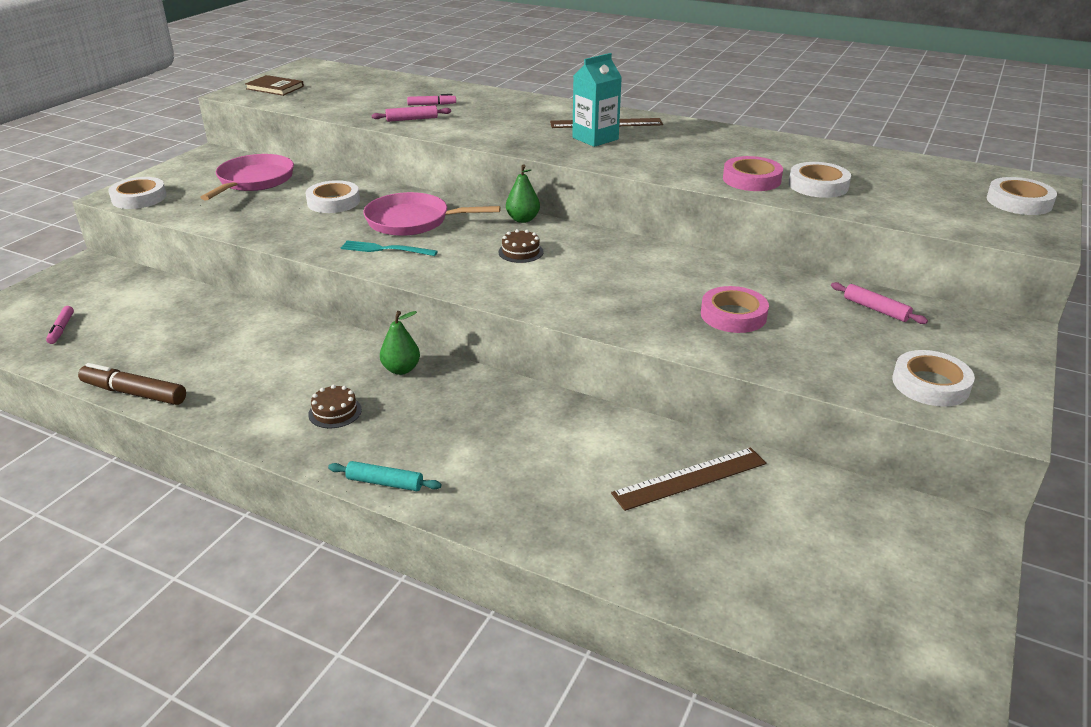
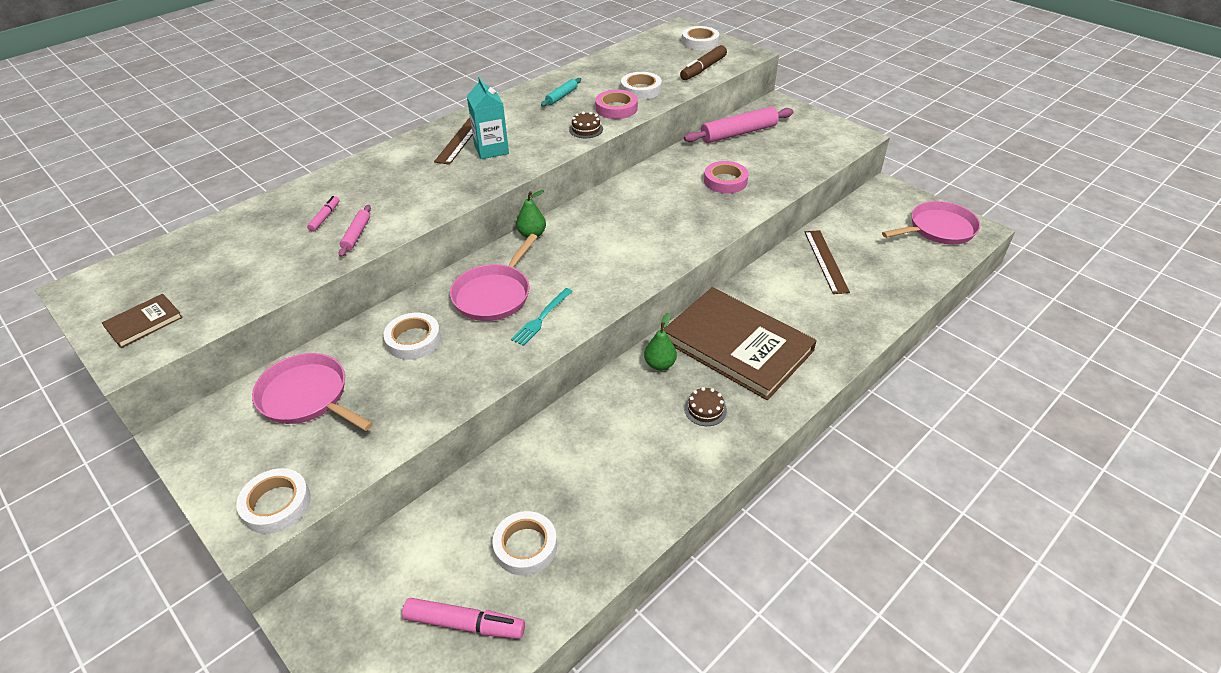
camera: 70 degrees left, 10 degrees up
(61, 329) = (464, 623): pink marker -> pink marker, size x1.75
(134, 393) = (627, 547): brown marker -> brown marker (703, 69)
(385, 483) = (800, 392): turquoise rolling pin -> turquoise rolling pin (561, 96)
(456, 420) = (737, 345): none -> brown book
(521, 252) = (590, 246): brown cake -> brown cake (586, 129)
(875, 309) = (738, 133): pink rolling pin -> pink rolling pin, size x1.95
(896, 614) = (938, 229): none -> pink pan
(930, 384) = (820, 143): white tape -> white tape (525, 546)

